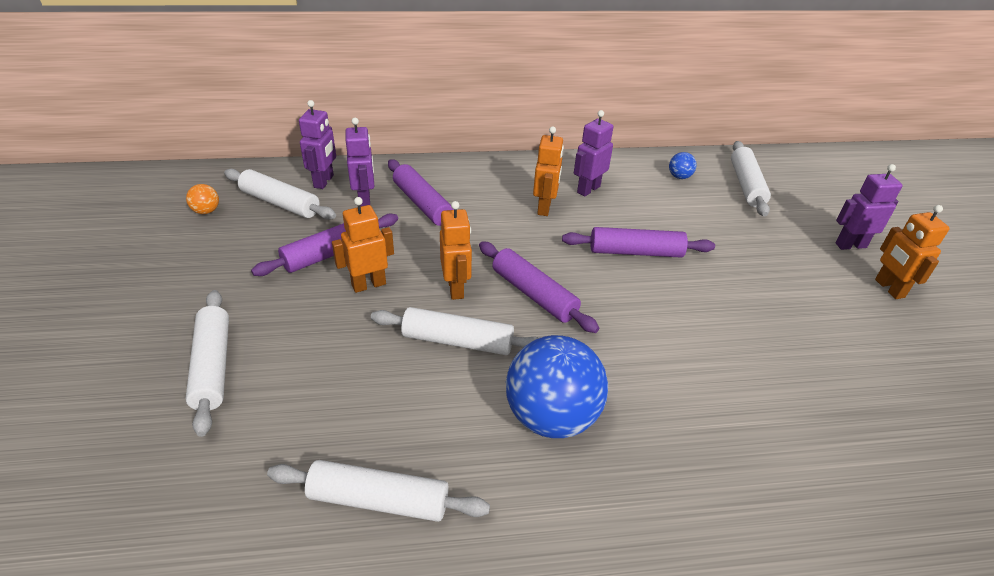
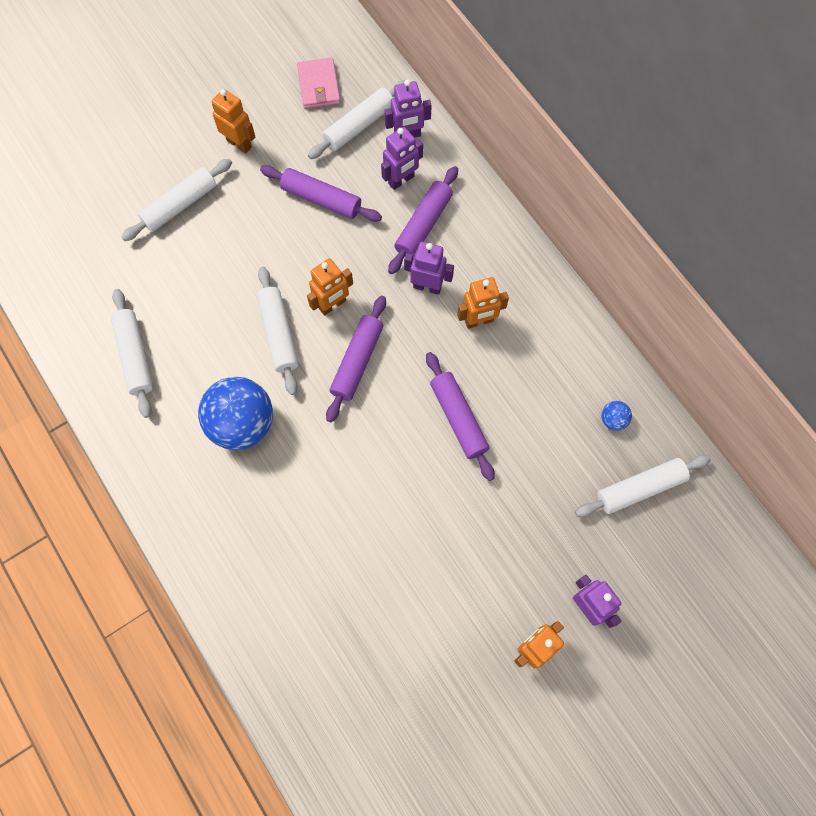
camera: 65 degrees right, 30 degrees up
(206, 211) = (319, 86): orange ball -> pink wallet
(280, 203) = (359, 125): white rolling pin -> white rolling pin turned 45 degrees clockwise
(368, 284) = (303, 245): orange robot -> orange robot (239, 143)
(588, 189) = (533, 345): purple robot -> purple robot (427, 286)

